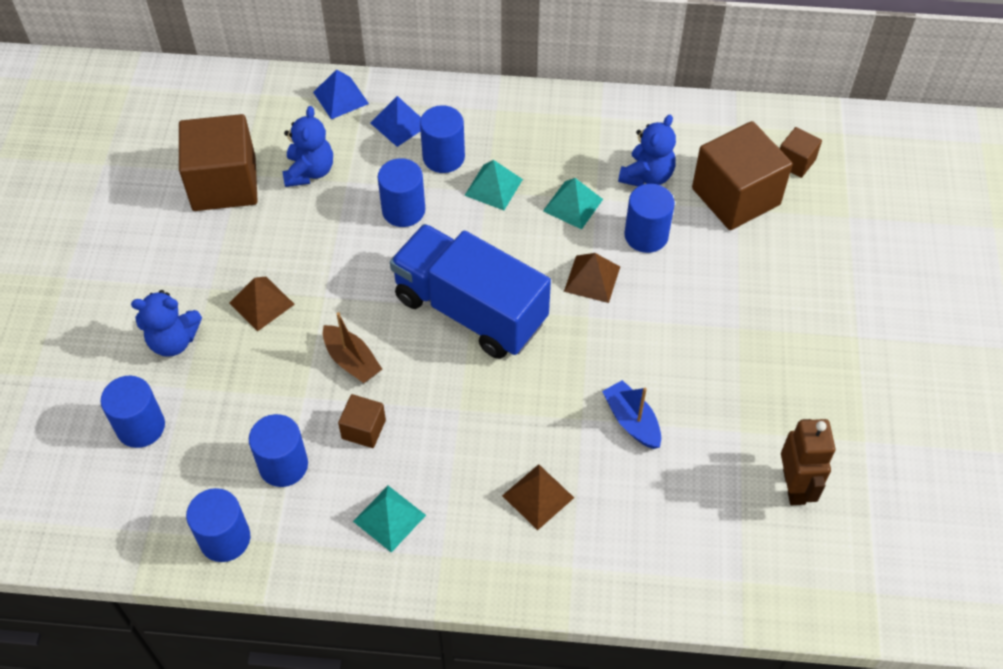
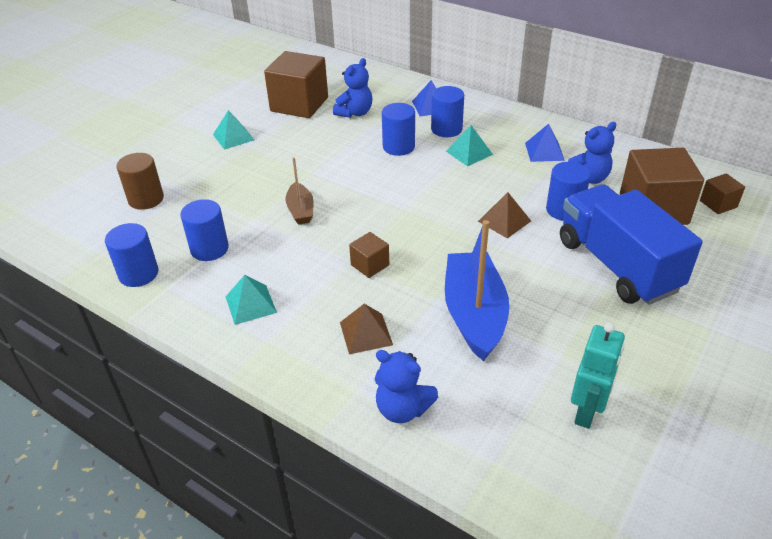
camera: 30 degrees right, 15 degrees down
(141, 427) = (146, 199): blue cylinder -> brown cylinder
(173, 341) = (203, 165): blue teddy bear -> blue teddy bear (402, 409)
(261, 303) = (271, 164): brown pyramid -> none
(340, 98) = (403, 85): blue pyramid -> blue pyramid (544, 151)
(363, 429) = (277, 248): brown cube -> brown cube (370, 265)
(470, 310) = (402, 210): blue truck -> blue truck (617, 265)
(573, 205) = (519, 177): turquoise pyramid -> turquoise pyramid (233, 137)
(632, 421) = (474, 314): blue boat -> blue boat, size x1.91
(794, 486) = (587, 412): brown robot -> turquoise robot

